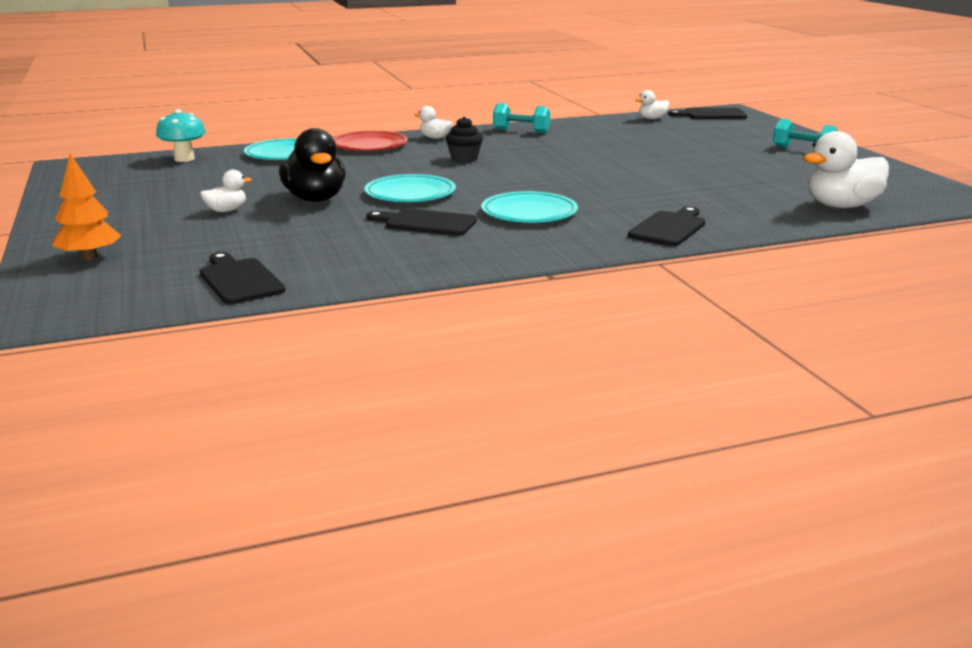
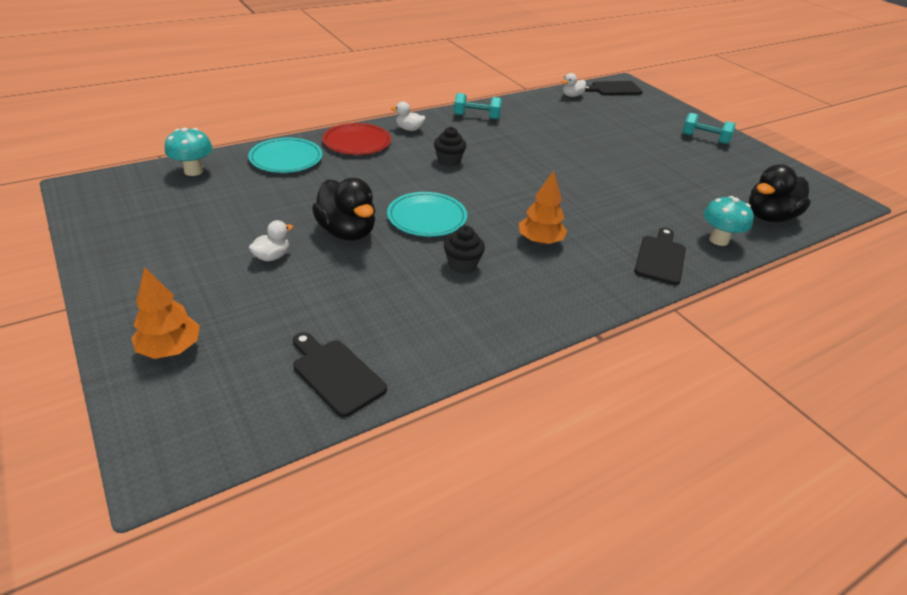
camera: 15 degrees left, 15 degrees up
(426, 223) = (462, 264): black cutting board -> black cupcake
(529, 212) = (540, 241): turquoise plate -> orange tree
(757, 219) = (718, 240): none -> turquoise mushroom
(841, 206) = (769, 217): white duck -> black duck

